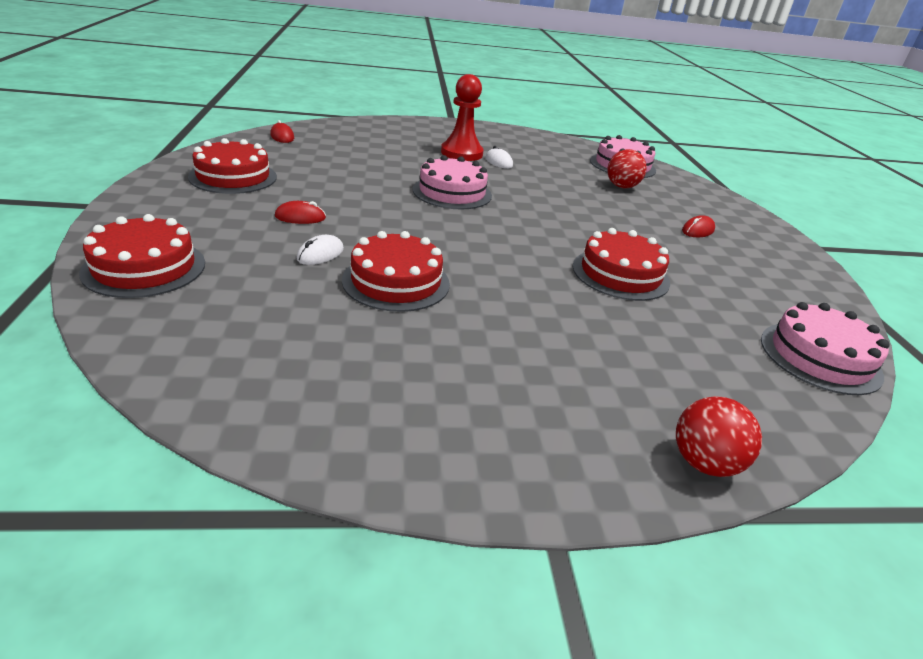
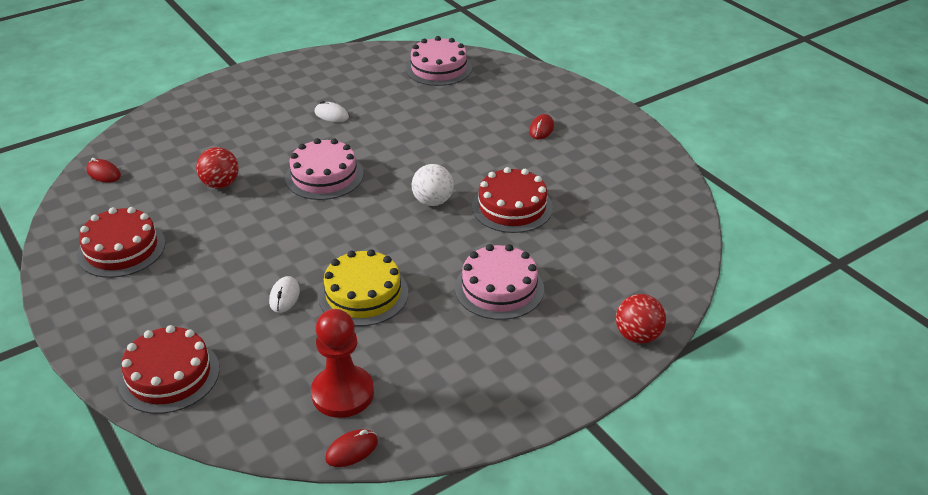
camera: 25 degrees left, 5 degrees up
(300, 217) = (230, 267): red mouse -> red mouse (352, 450)
(396, 281) = (363, 294): red cake -> yellow cake
(461, 153) = (289, 118): red pawn -> red pawn (342, 393)
(538, 241) = (432, 201): none -> white ball
(621, 187) = (455, 100): red ball -> red ball (220, 184)
(820, 357) = (671, 222): pink cake -> pink cake (499, 288)

